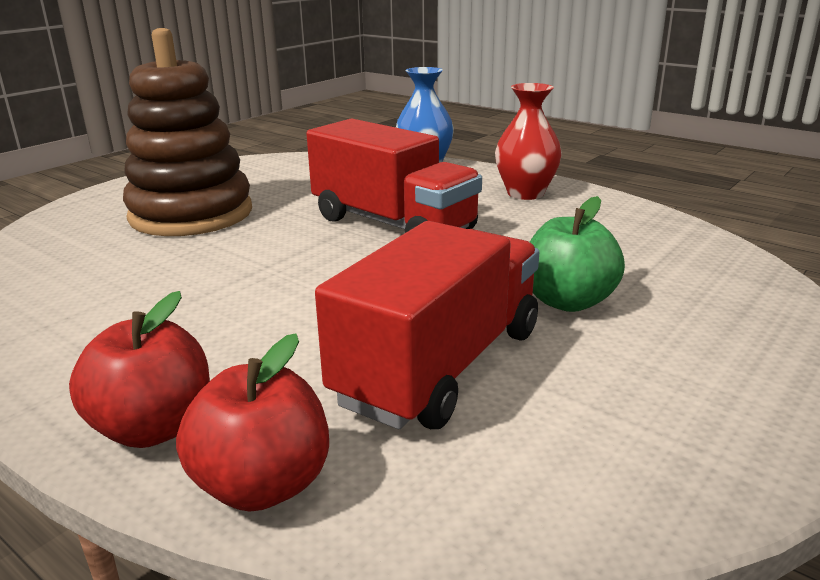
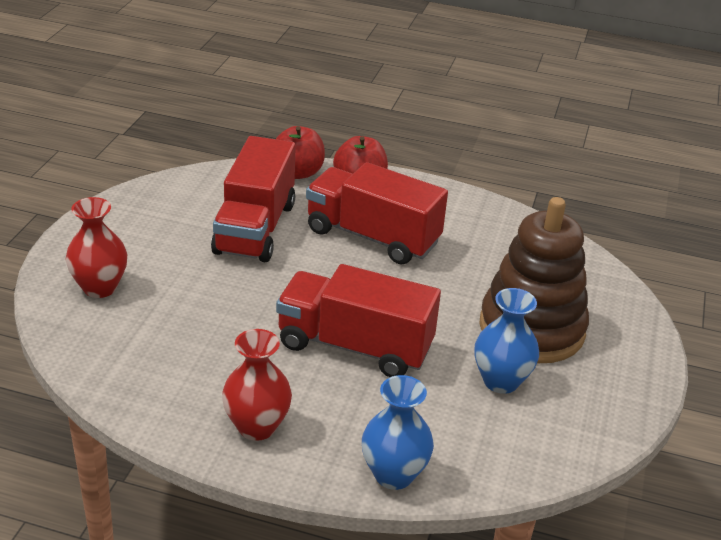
camera: 155 degrees right, 10 degrees up
(251, 322) = (372, 237): none -> red truck
(277, 191) = (501, 381): none -> blue vase
(567, 301) = (196, 283): green apple -> none
(723, 316) = (100, 287): none -> red vase

